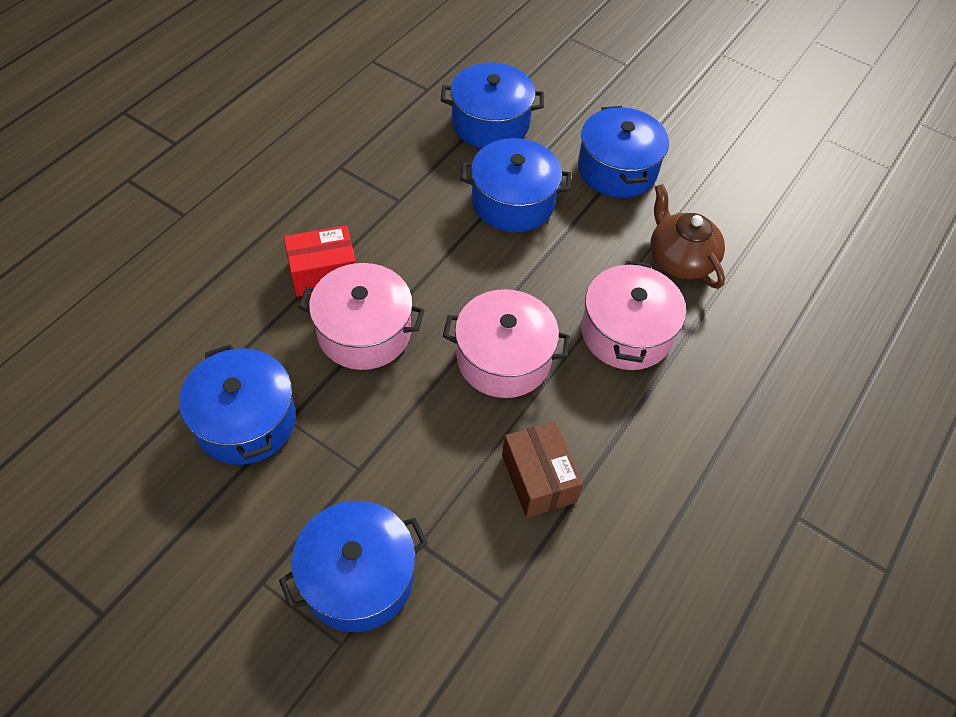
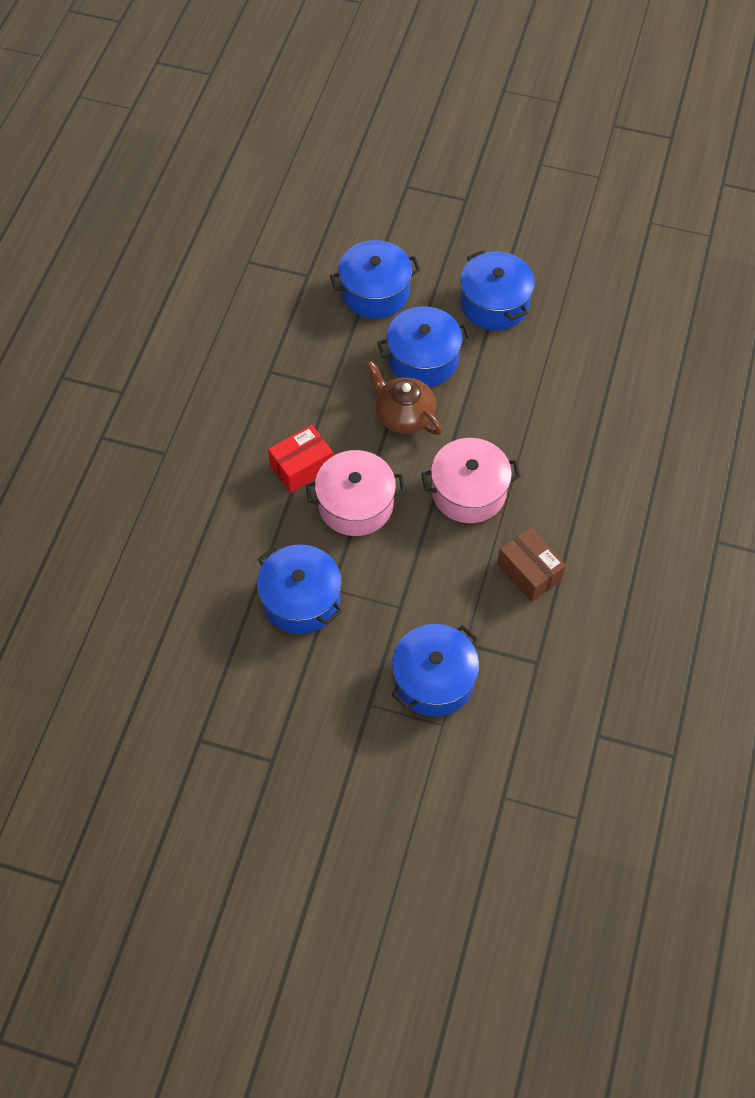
camera: 15 degrees left, 5 degrees up
(626, 332) = (551, 442): pink pot -> none
(680, 259) = (570, 368): brown teapot -> brown teapot (403, 415)

